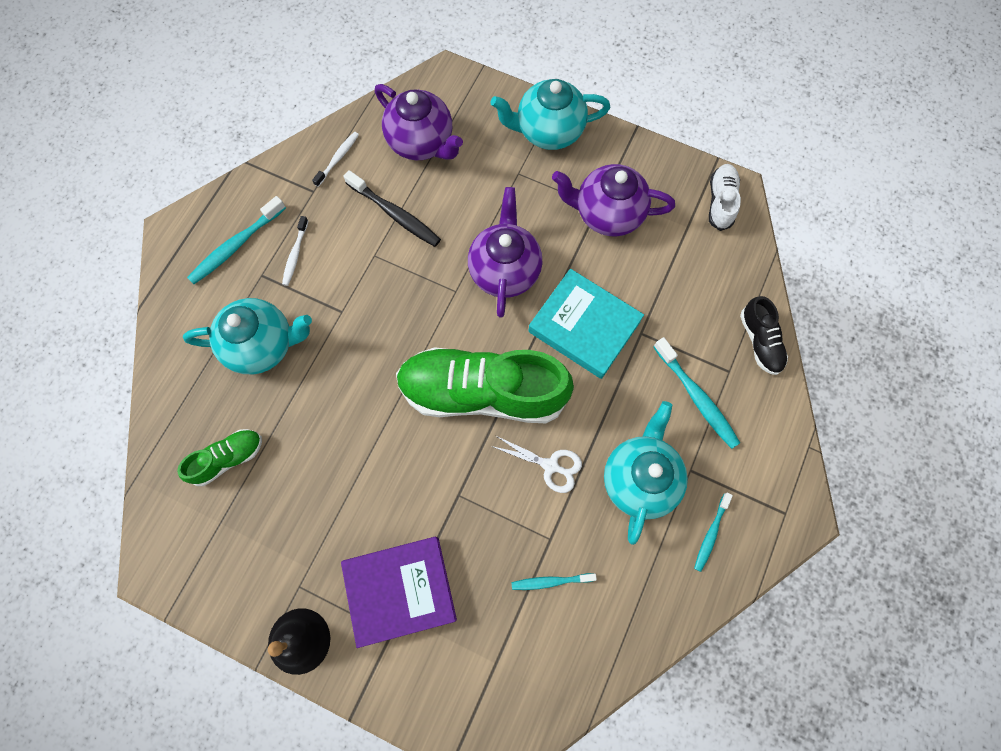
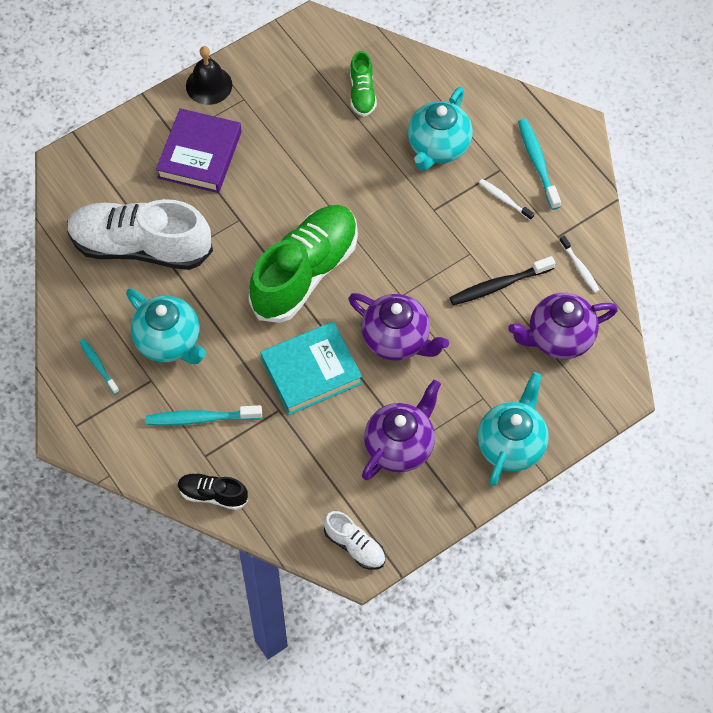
camera: 120 degrees right, 10 degrees down
(550, 466) = (219, 288): white scissors -> none
(551, 581) = (140, 246): turquoise toothbrush -> white shoe

